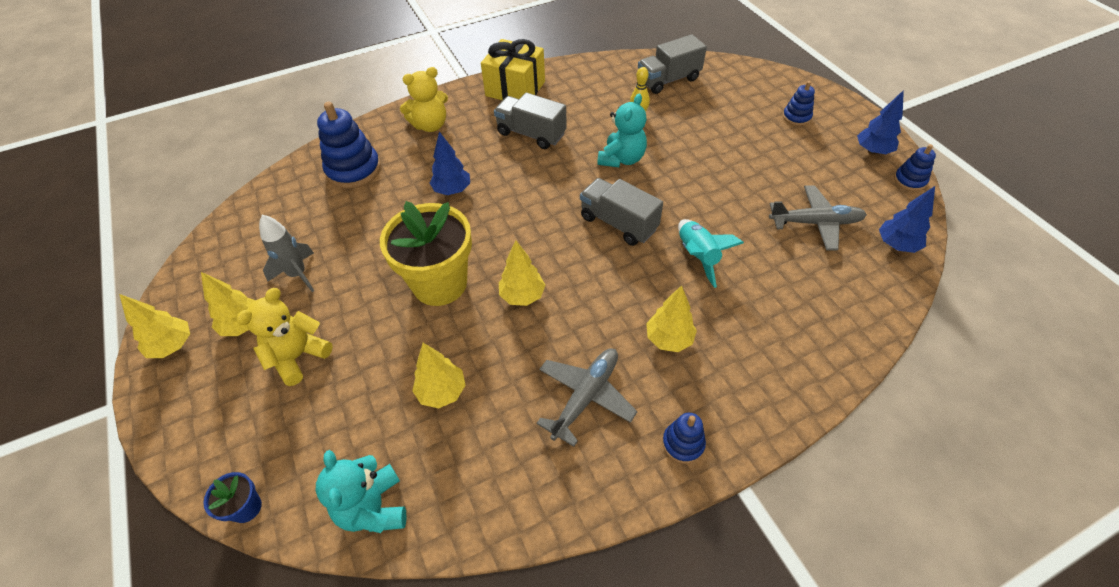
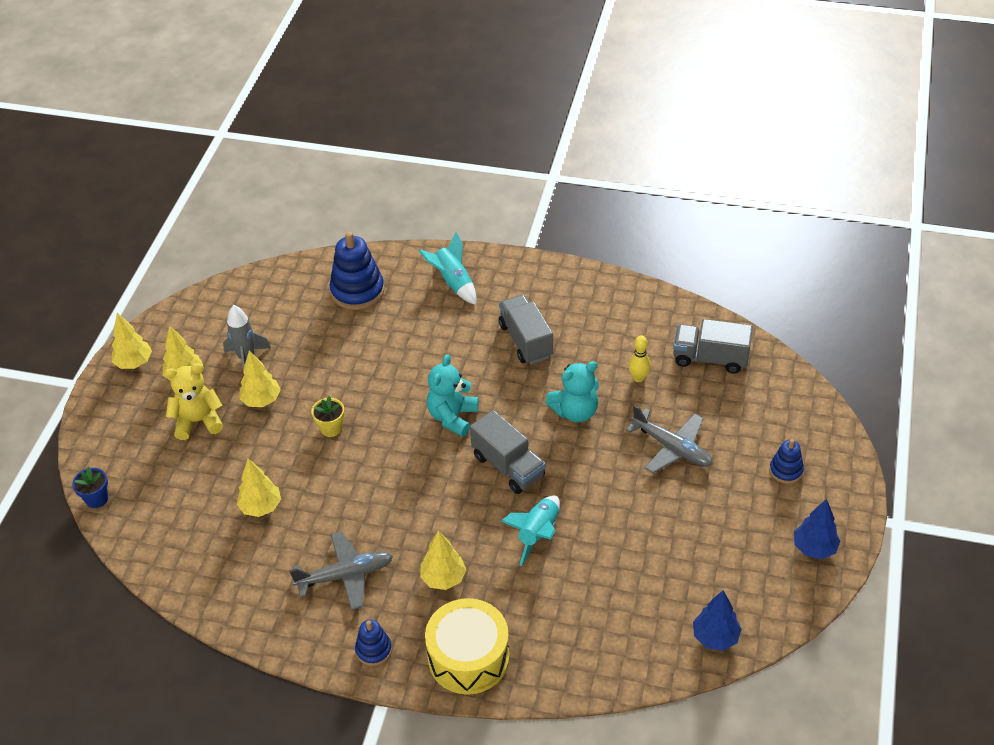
camera: 40 degrees right, 5 degrees down
(373, 507) = (160, 549): turquoise teddy bear -> turquoise teddy bear (452, 417)
(430, 125) = (453, 282): yellow teddy bear -> turquoise rocket
(439, 283) = (331, 428): yellow flower pot -> yellow flower pot, size x0.43
(452, 190) = (412, 356): blue tree -> none
(515, 89) = (559, 286): yellow gift -> none
(522, 296) = (377, 476): yellow tree -> yellow tree (261, 400)
(618, 223) = (508, 466): grey truck -> grey truck turned 150 degrees clockwise
(763, 388) = (468, 657): none -> yellow drum
(815, 223) = (670, 573): grey plane -> grey plane (672, 448)
(909, 180) = (810, 596): blue stacking toy -> none

